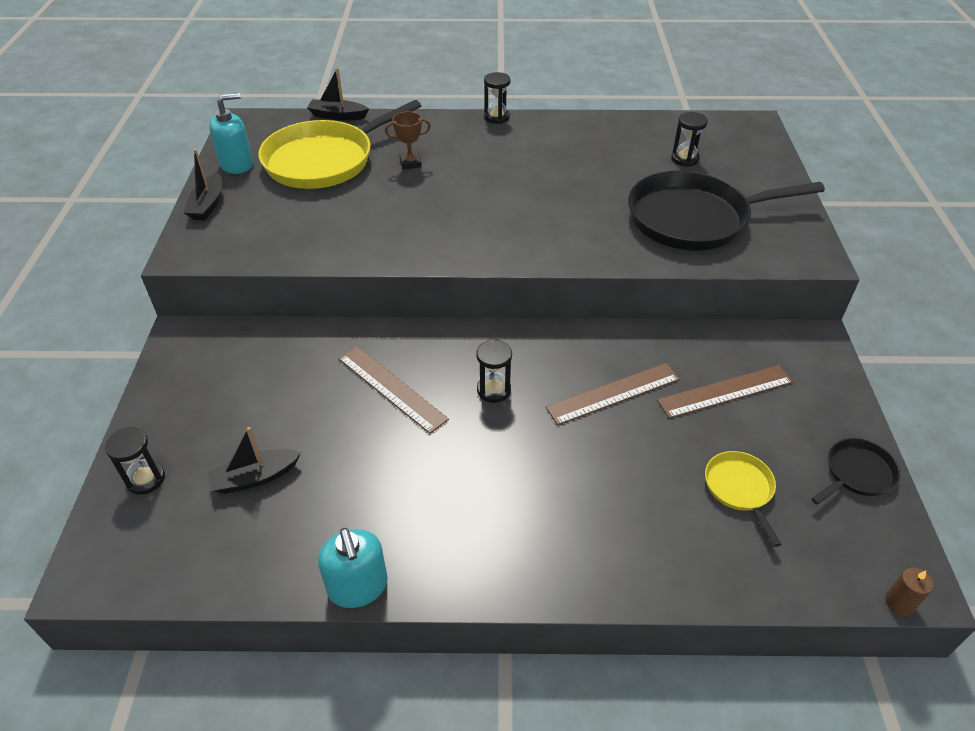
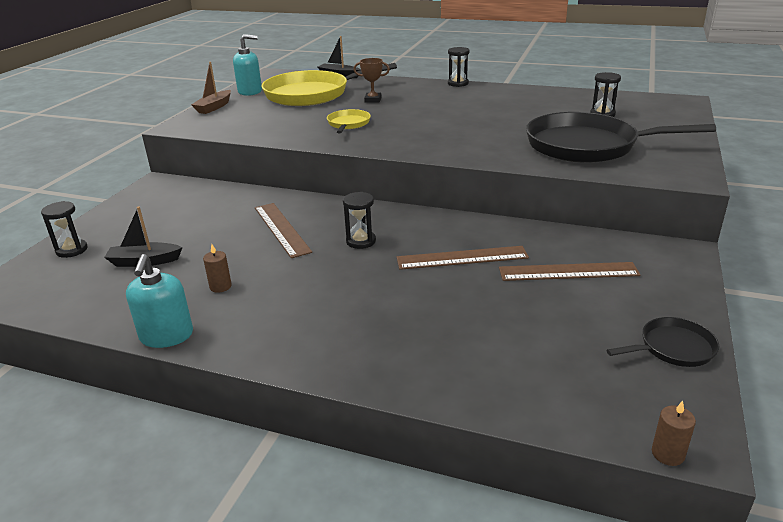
camera: 20 degrees right, 15 degrees down
(208, 205) = (214, 107): black boat -> brown boat
(374, 496) = (220, 286): none -> brown candle
(739, 488) = (541, 337): yellow pan -> yellow pan (348, 124)

